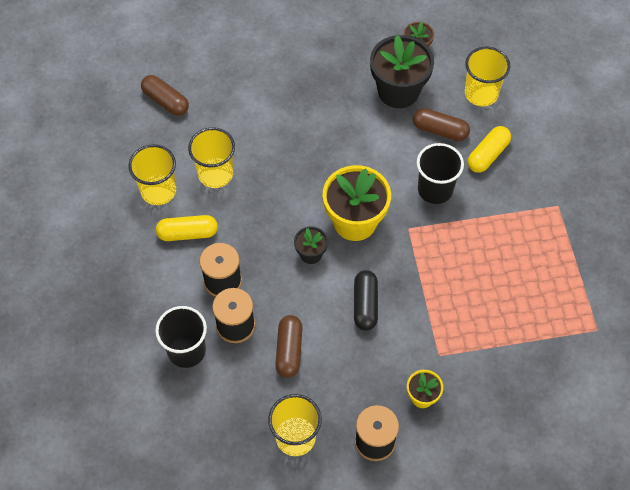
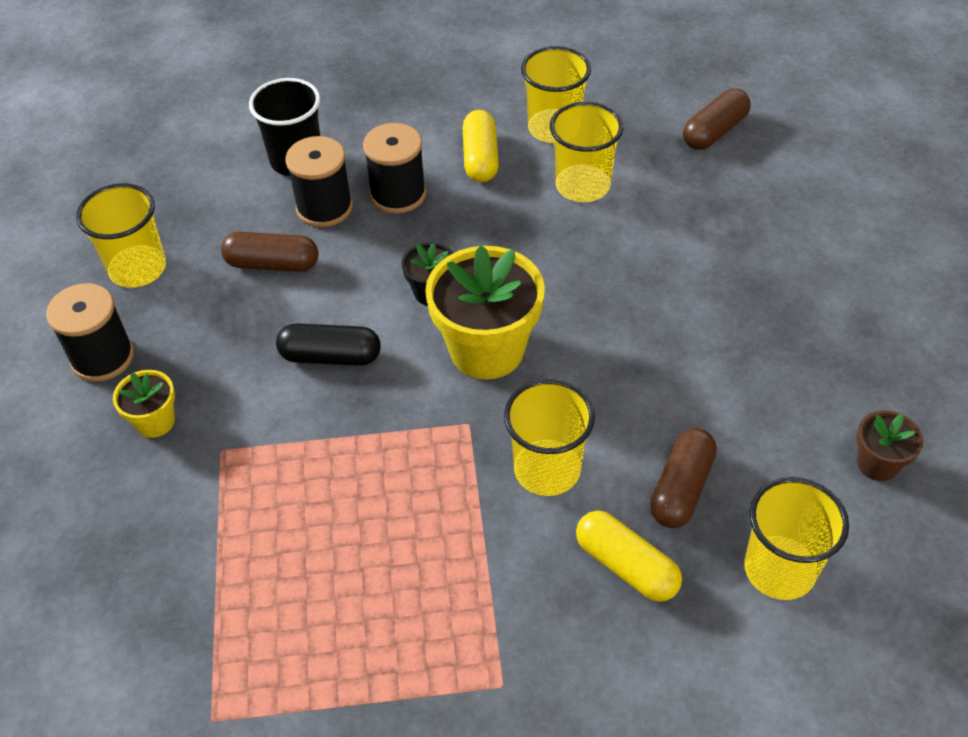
camera: 95 degrees right, 10 degrees down
(398, 91) = (768, 427): black flower pot -> none
(435, 189) = (547, 469): black cup -> yellow cup

